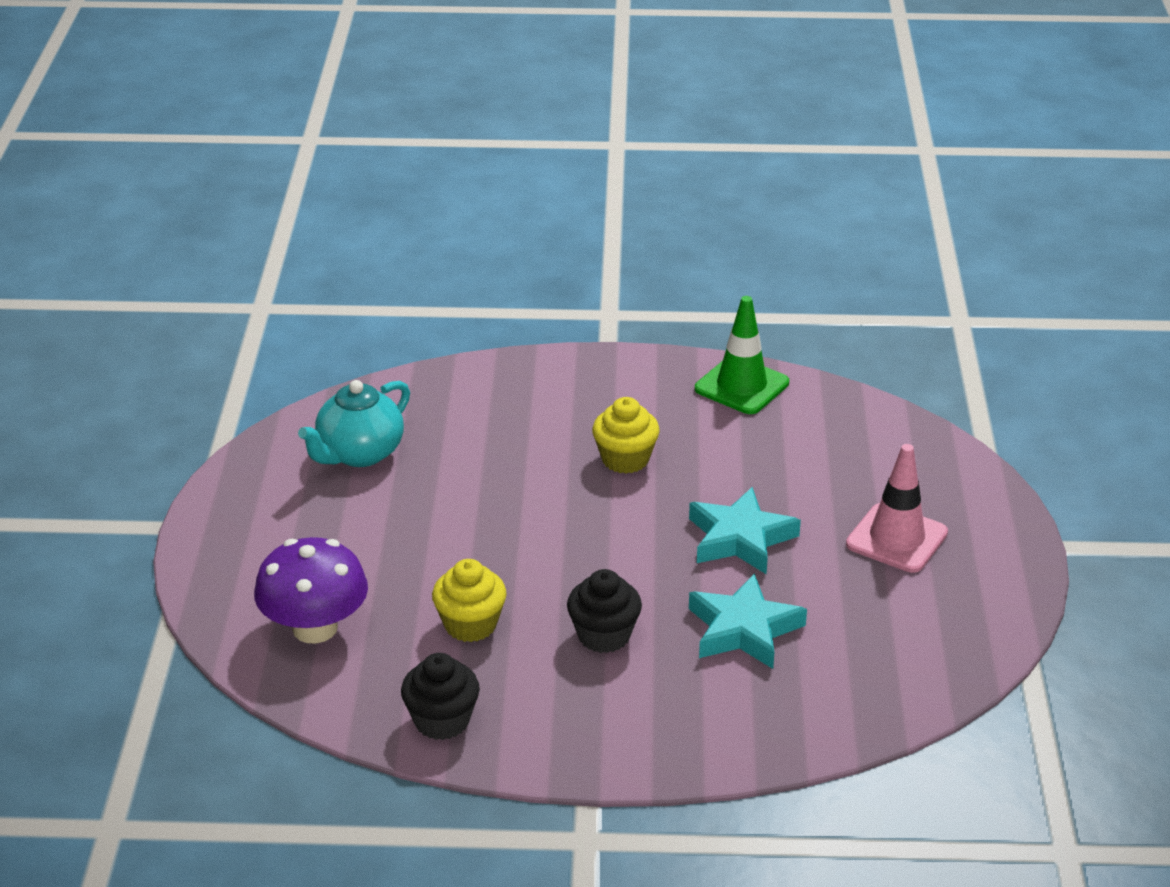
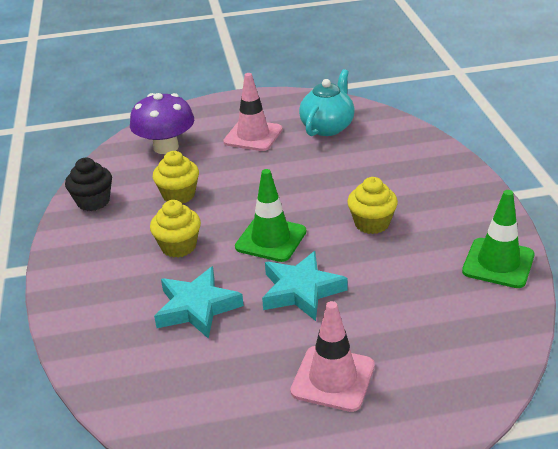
camera: 80 degrees right, 0 degrees up
(338, 530) = (253, 136): none -> pink traffic cone
(359, 453) = (327, 127): turquoise teapot -> turquoise teapot turned 90 degrees clockwise
(604, 635) = (178, 246): black cupcake -> yellow cupcake
(623, 548) = (271, 239): none -> green traffic cone

